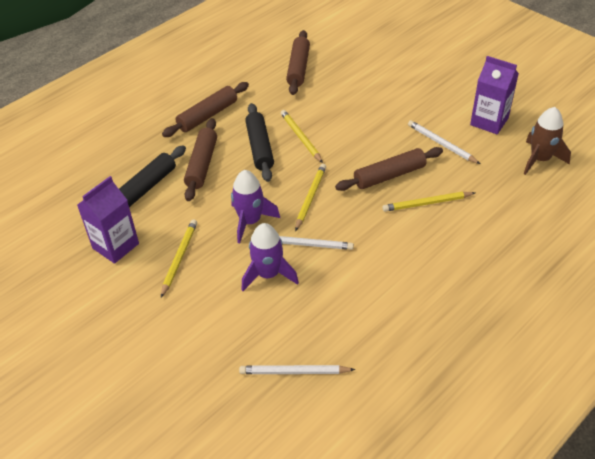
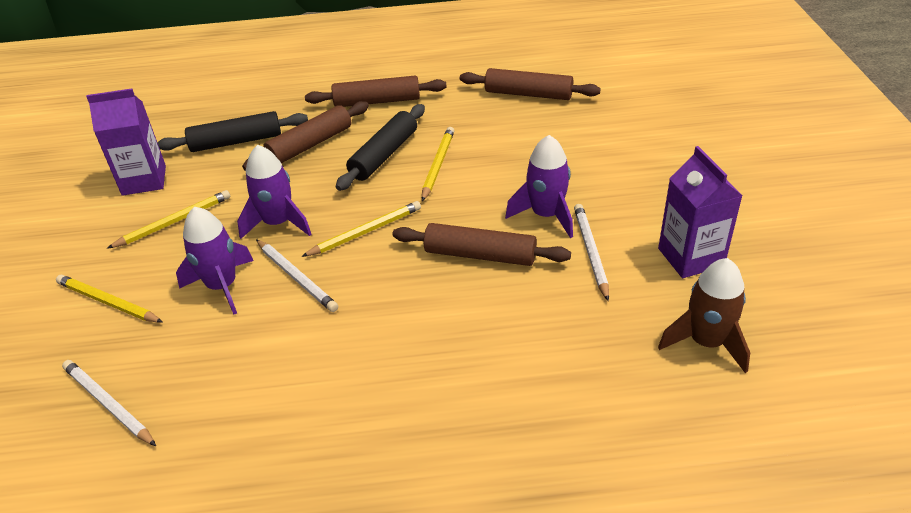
camera: 40 degrees right, 5 degrees down
(298, 68) = (528, 94): brown rolling pin -> brown rolling pin turned 60 degrees clockwise
(396, 136) = (546, 215): none -> purple rocket
(427, 203) = (483, 311): yellow pencil -> yellow pencil (108, 302)

